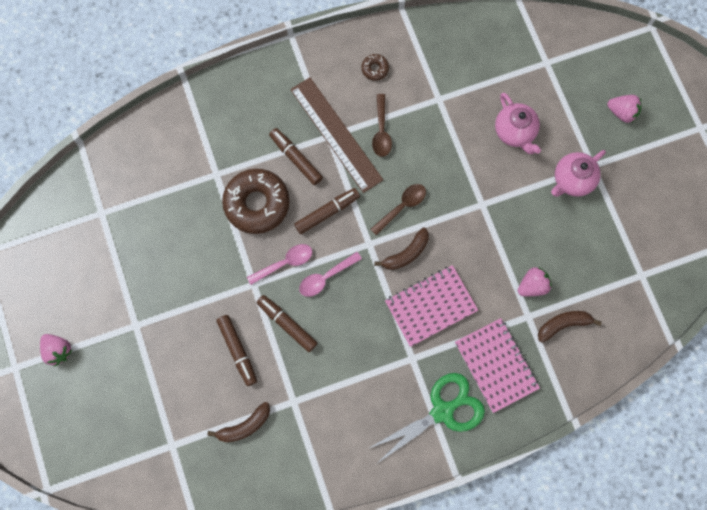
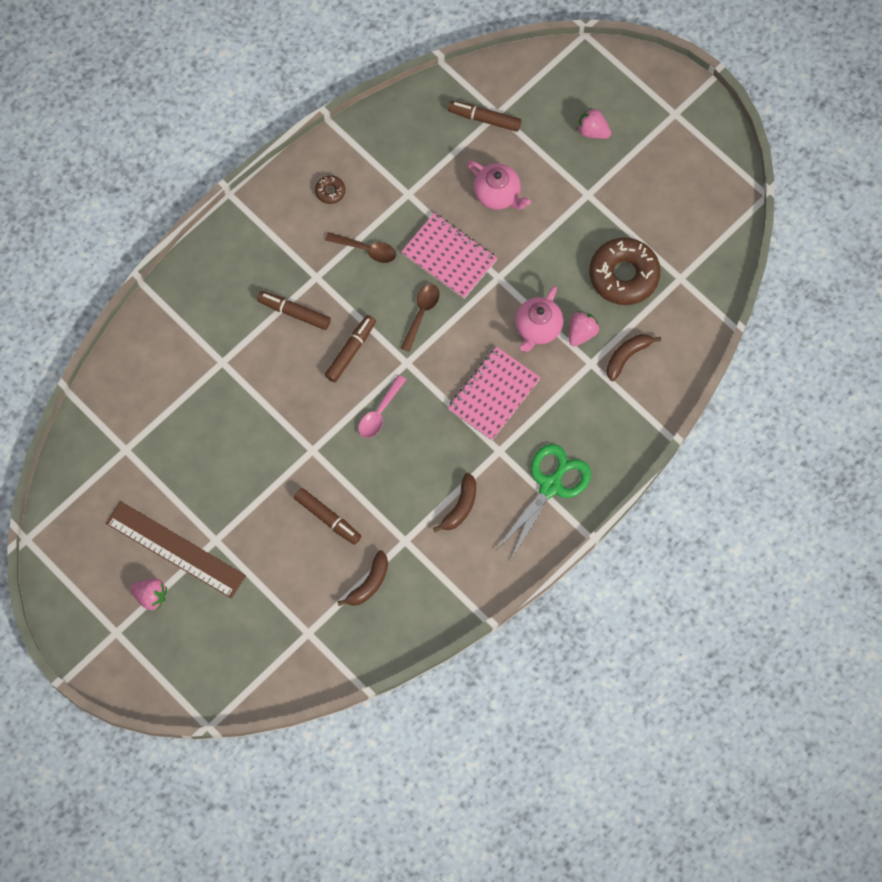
camera: 25 degrees left, 5 degrees down
(257, 204) = (277, 373): brown donut -> brown donut (623, 275)
(285, 263) = (333, 417): pink spoon -> none
(287, 324) = (363, 472): brown marker -> brown marker (484, 118)
(336, 134) = (323, 272): brown ruler -> brown ruler (175, 549)
(381, 131) = (366, 249): brown spoon -> brown spoon turned 45 degrees counterclockwise
(406, 253) = (447, 356): brown banana -> brown banana (460, 506)
(496, 365) = (581, 421): pink notebook -> pink notebook (449, 257)
(572, 180) = (574, 217): pink teapot -> pink teapot (538, 328)
(622, 112) = (592, 131): pink strawberry -> pink strawberry turned 150 degrees counterclockwise

